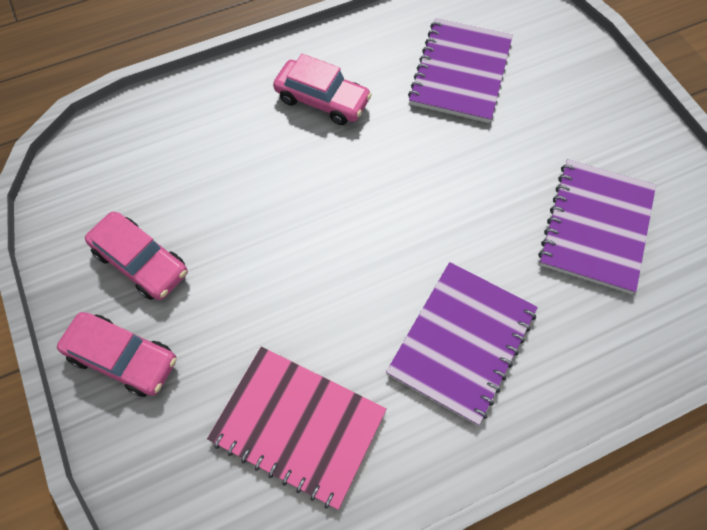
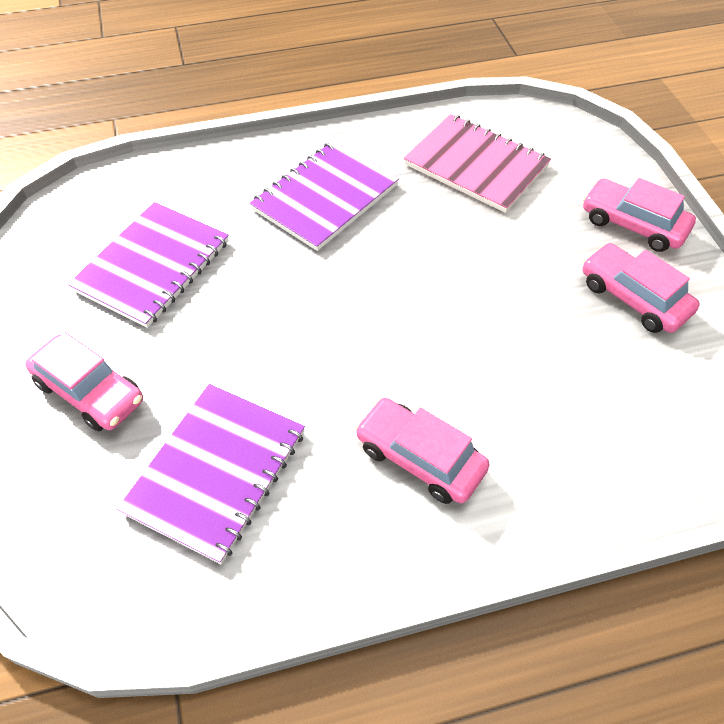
camera: 170 degrees left, 10 degrees down
(578, 110) = (90, 391): none -> pink car

